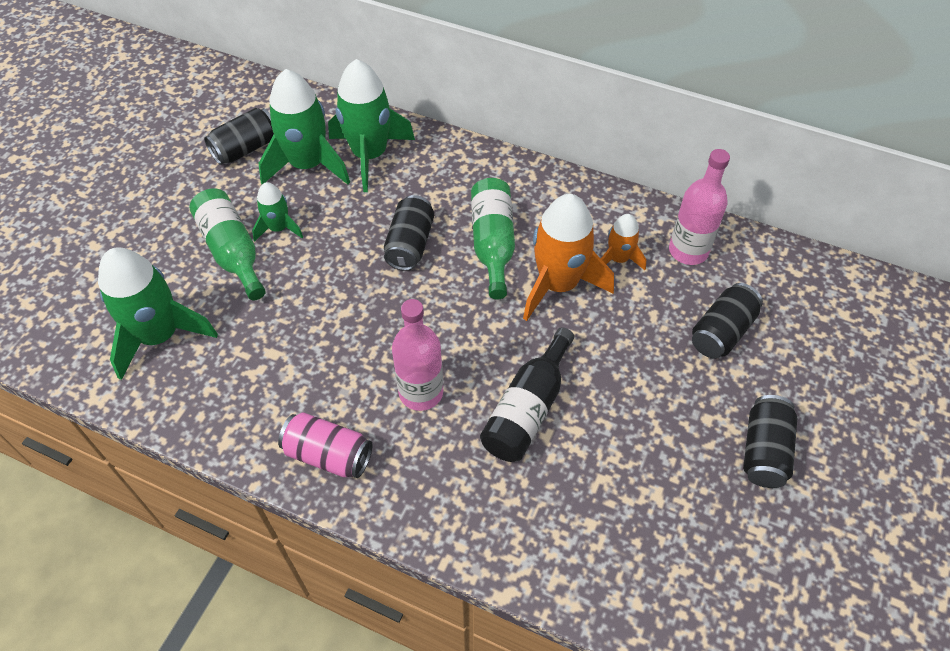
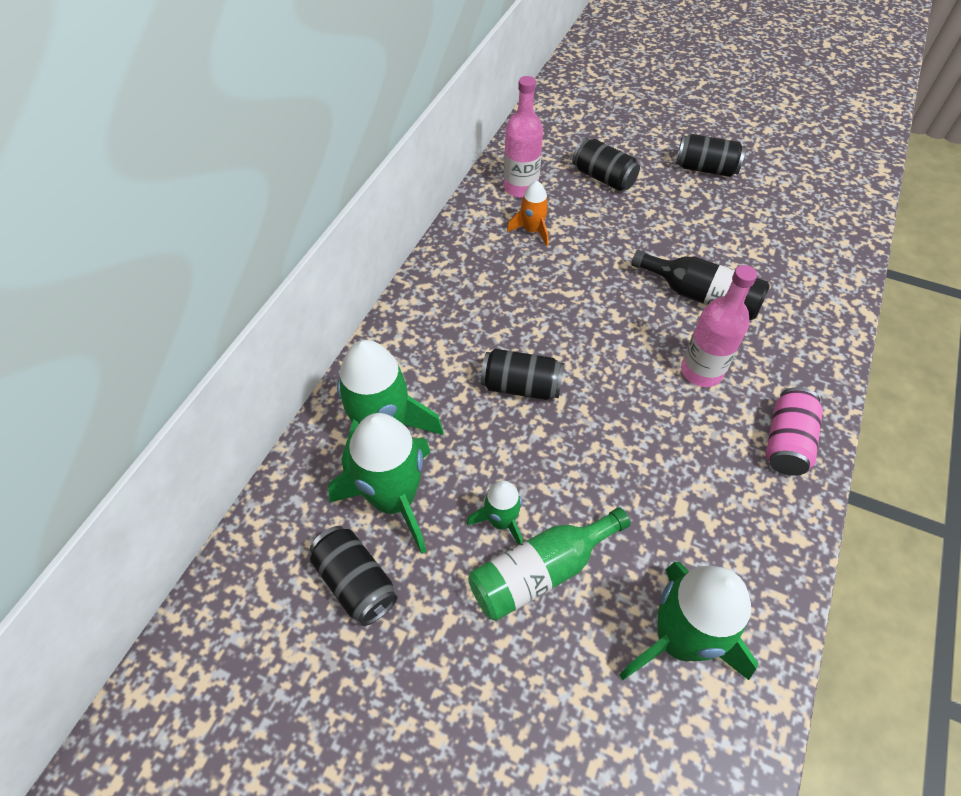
camera: 90 degrees left, 0 degrees up
(493, 244) = (518, 317): green bottle -> none
(558, 284) = (565, 271): orange rocket -> none

